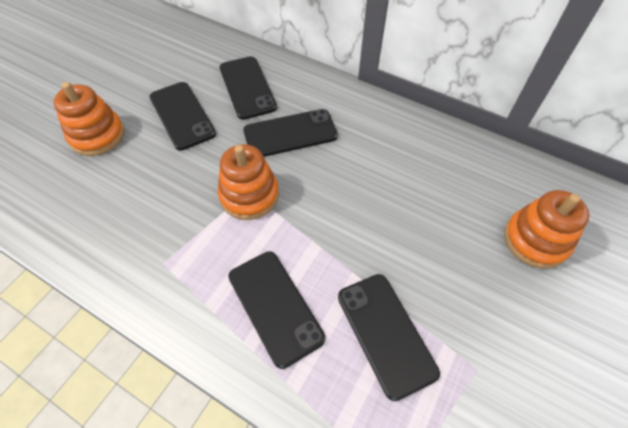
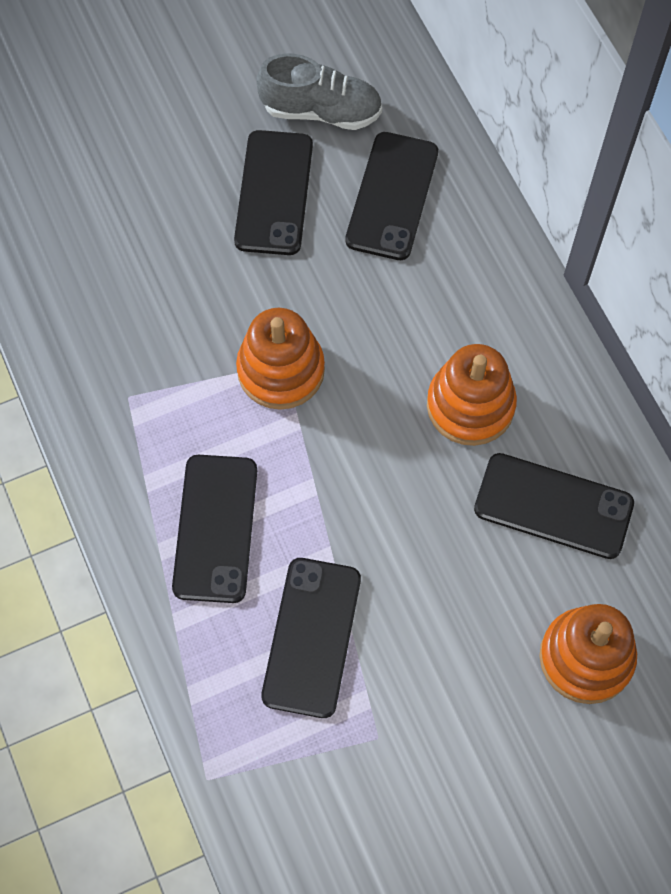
camera: 35 degrees right, 10 degrees up
(97, 135) = (149, 162): orange stacking toy -> orange stacking toy (470, 405)
(182, 70) = (321, 111): none -> grey shoe
(290, 133) = (396, 310): black phone -> black phone (553, 506)

